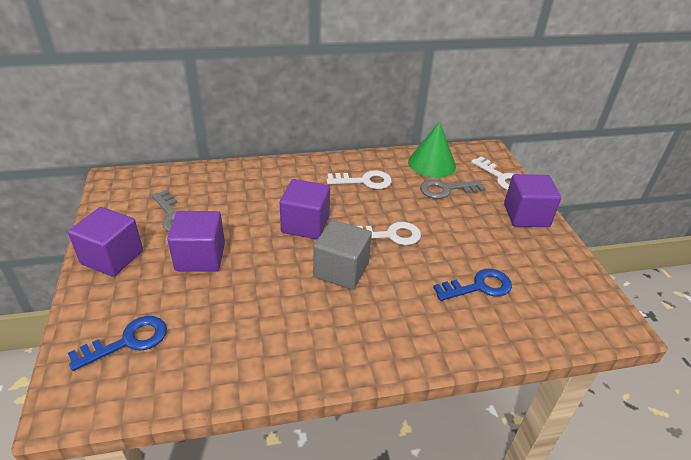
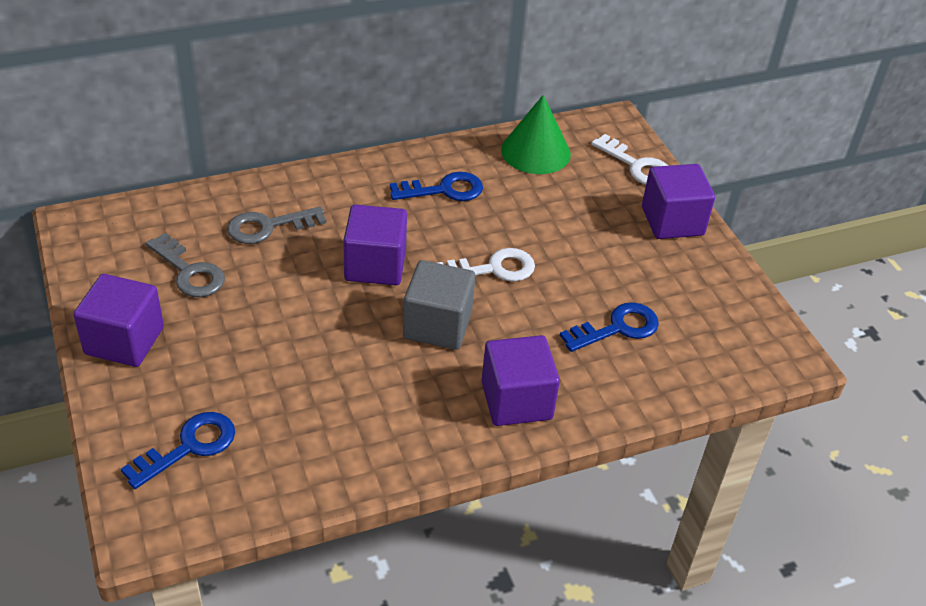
camera: 10 degrees left, 5 degrees up
(200, 257) = (245, 327): purple cube -> purple cube (516, 400)
(364, 181) = (444, 190): white key -> blue key
(446, 189) = (561, 192): grey key -> grey key (268, 227)

